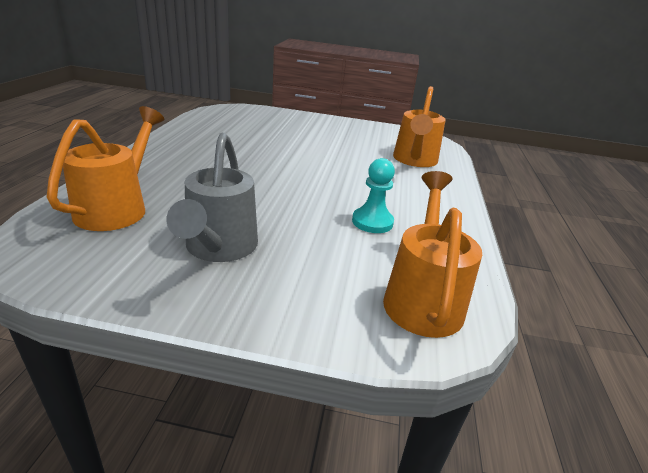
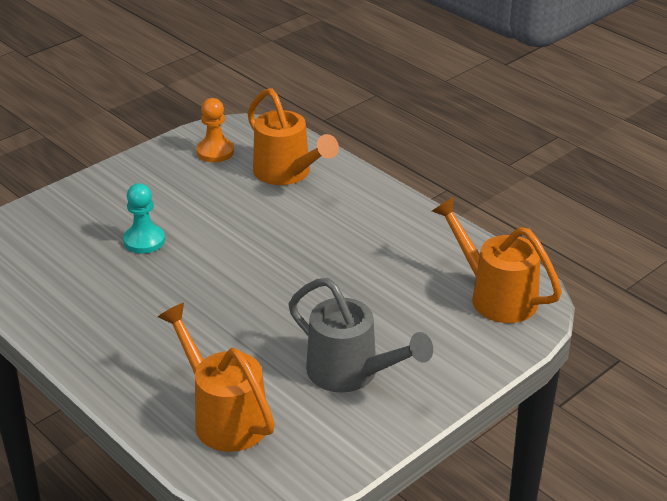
camera: 50 degrees left, 5 degrees up
(372, 222) = (380, 267): turquoise pawn -> turquoise pawn (144, 241)
(395, 137) = (215, 152): none -> orange pawn

